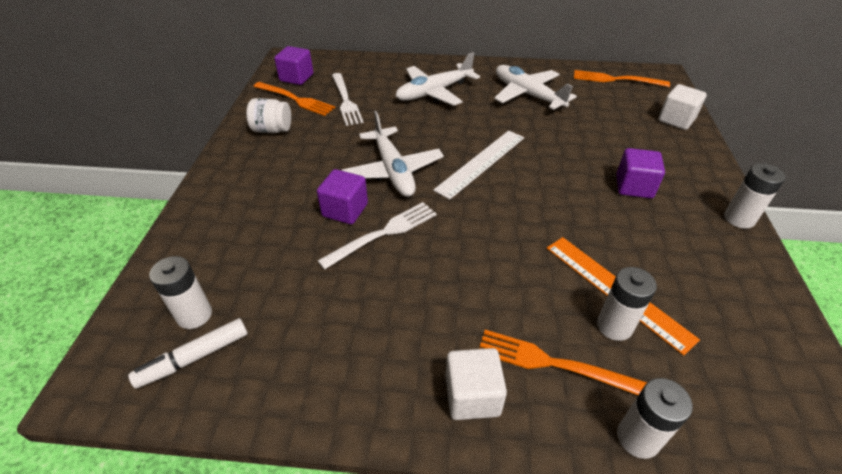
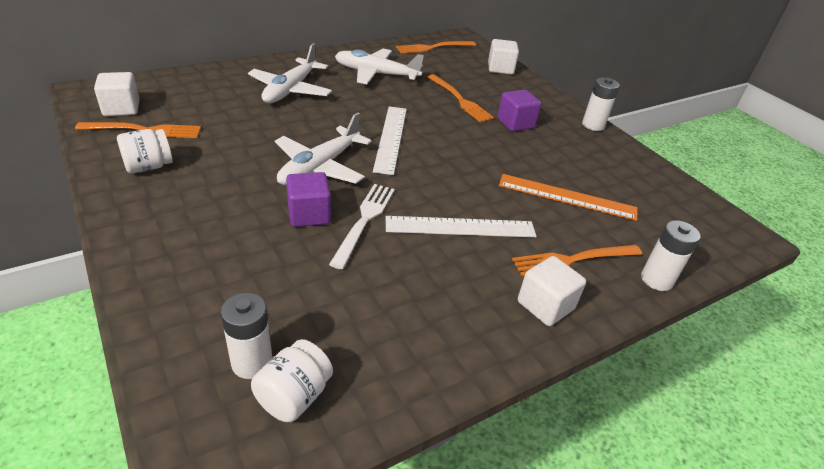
camera: 40 degrees left, 5 degrees down
(194, 358) = (294, 396): white marker -> white jar
(296, 78) = (121, 108): purple cube -> white cube
(346, 101) = (206, 118): white fork -> none
(393, 170) = (320, 167): white plane -> white plane turned 90 degrees clockwise
(464, 275) = (460, 227): none -> white ruler
(592, 143) = (460, 100): none -> orange fork
(614, 326) = (586, 220): white battery -> none

